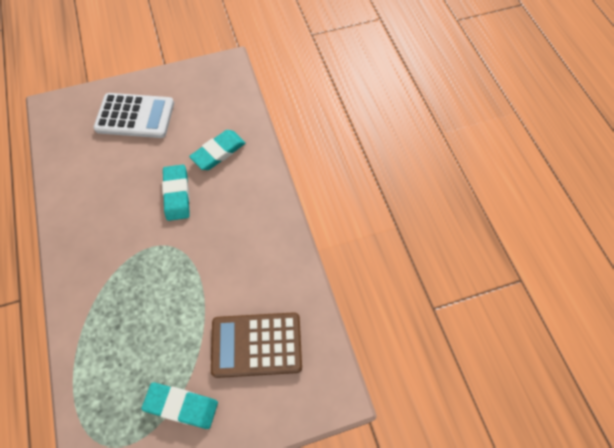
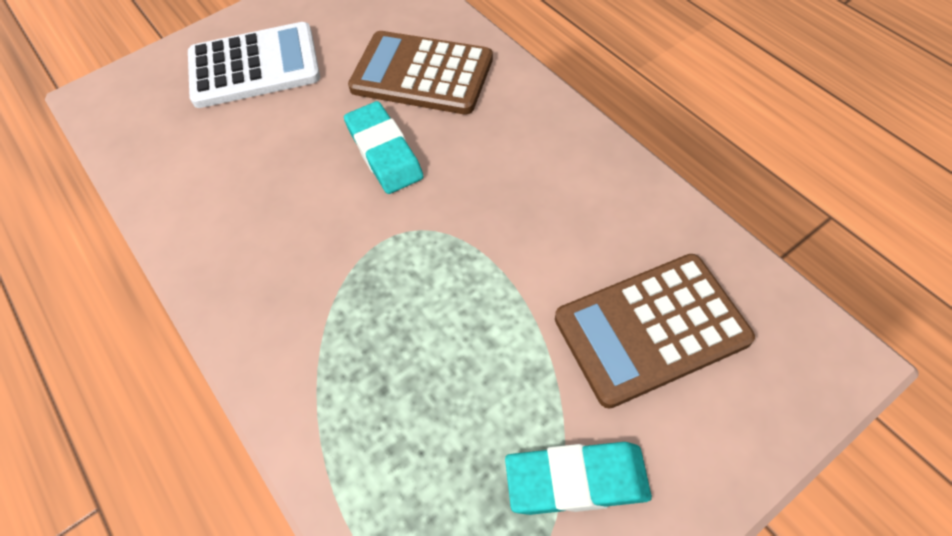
camera: 15 degrees left, 5 degrees down
(218, 152) = (422, 74): turquoise eraser -> brown calculator

